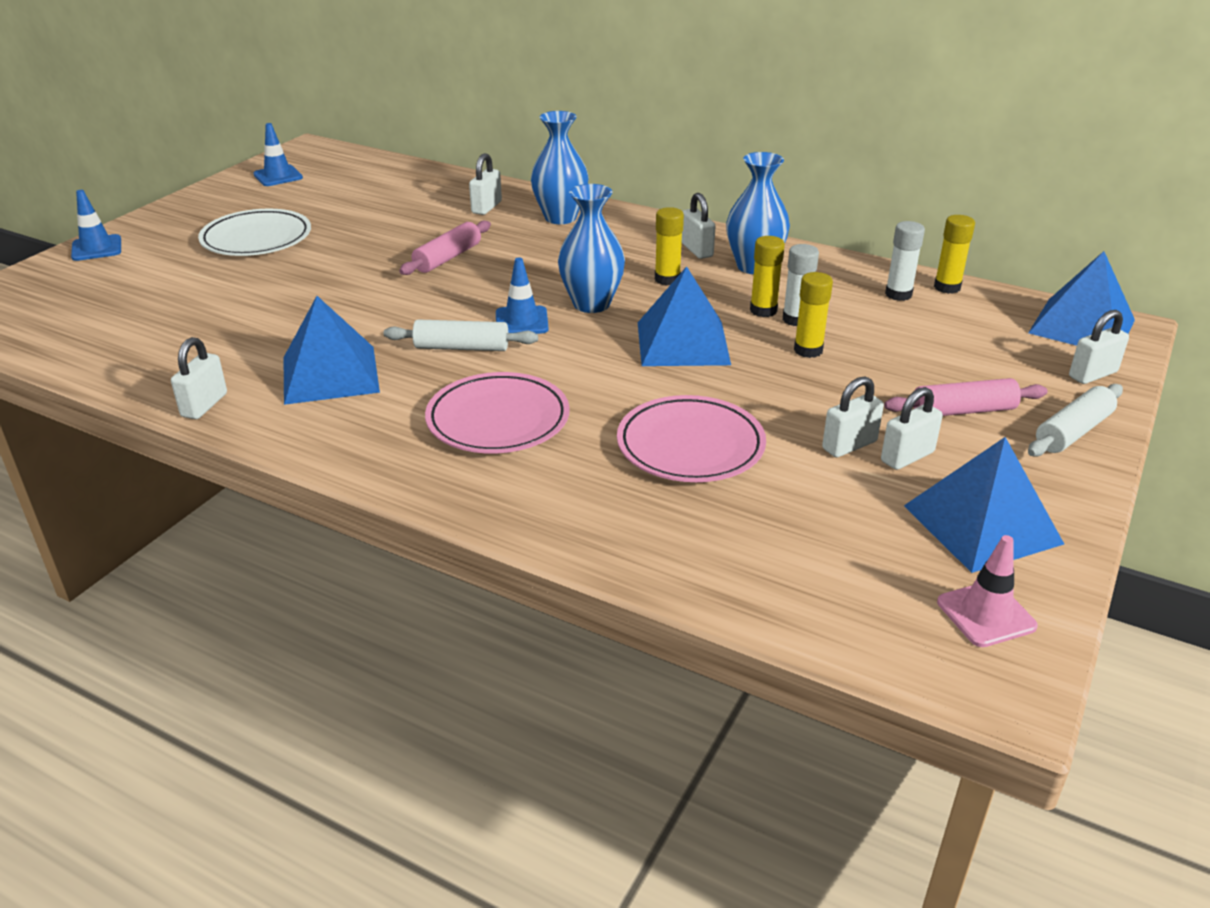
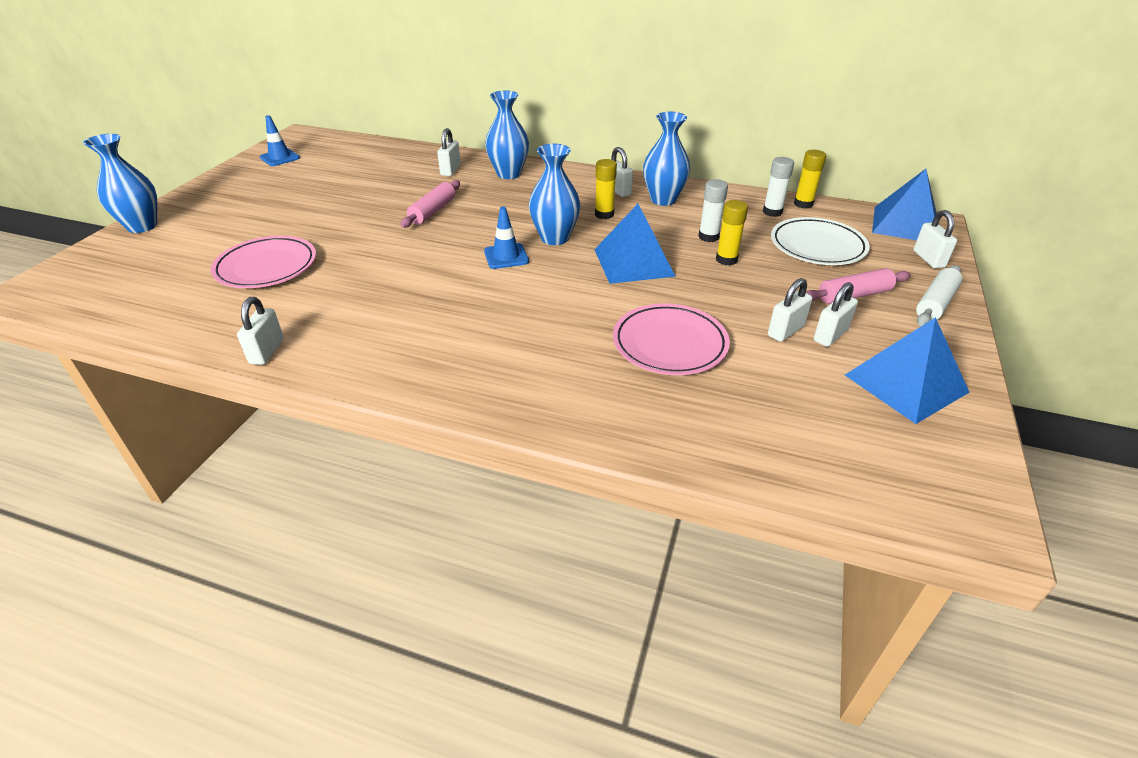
camera: 10 degrees left, 5 degrees up
(97, 248) = (142, 226): blue traffic cone -> blue vase
(256, 239) = (275, 208): white plate -> white plate (817, 246)
(330, 374) = (366, 314): blue pyramid -> none
(461, 347) = (466, 282): white rolling pin -> none
(498, 420) = (514, 338): pink plate -> pink plate (266, 267)
(763, 310) = (682, 232): yellow glue stick -> none
(986, 614) = (941, 457): pink traffic cone -> none
(1092, 374) = (928, 259): white padlock -> white padlock turned 60 degrees counterclockwise

